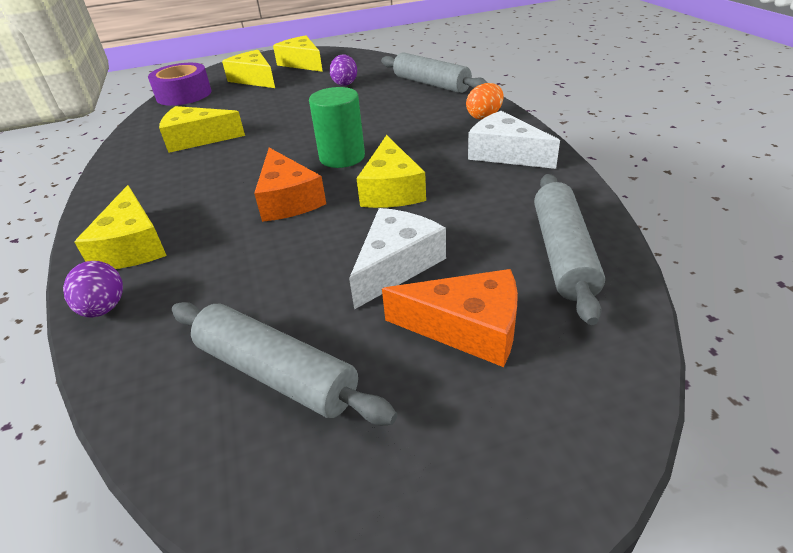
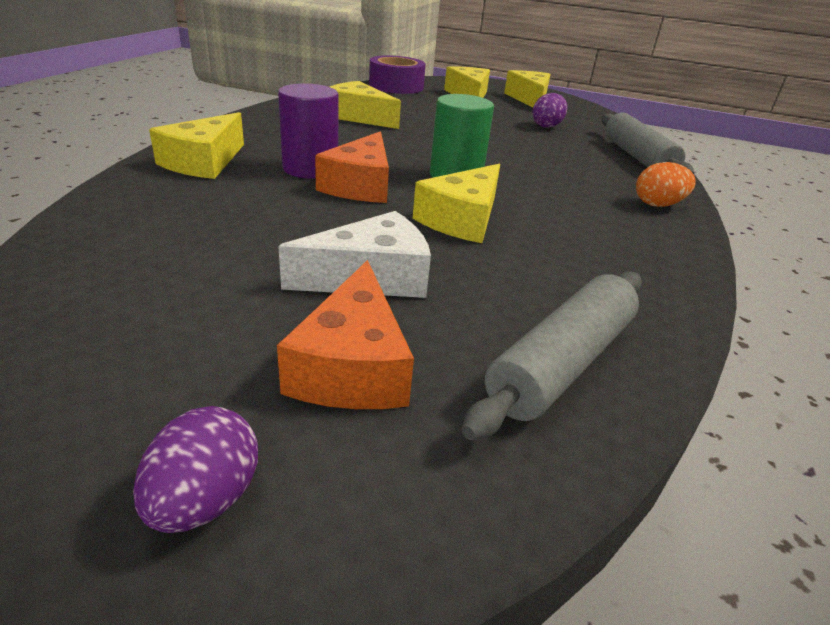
camera: 30 degrees right, 5 degrees down
(104, 308) = (124, 190): purple egg -> purple egg (205, 500)
(230, 205) = (310, 169): none -> purple cylinder
(276, 373) = (150, 297): grey rolling pin -> none
(467, 328) = (352, 365): orange cheese -> orange cheese turned 45 degrees clockwise
(505, 154) = (632, 244): white cheese -> none

